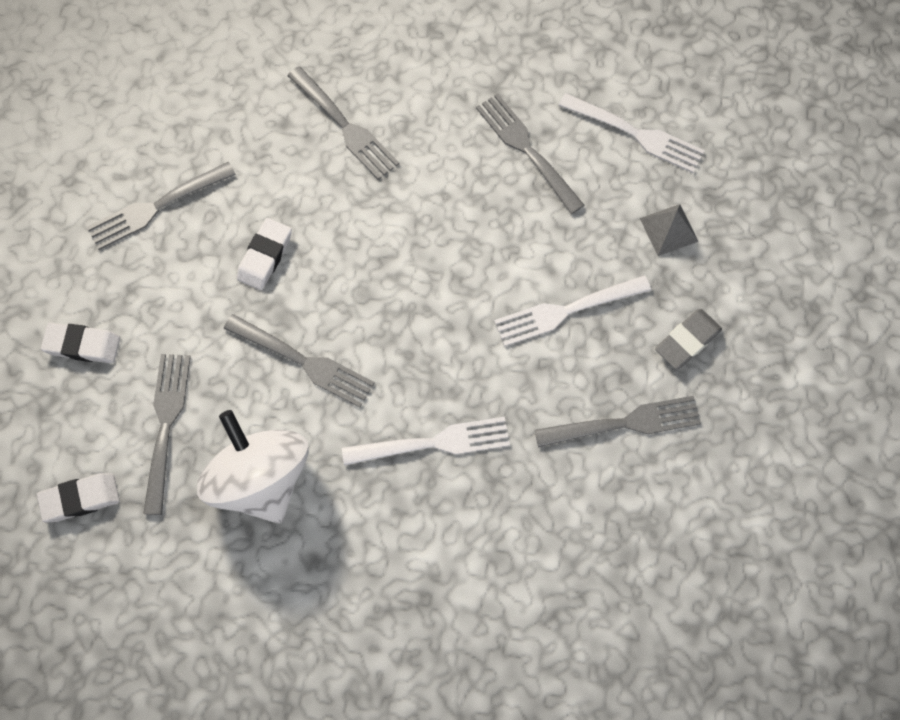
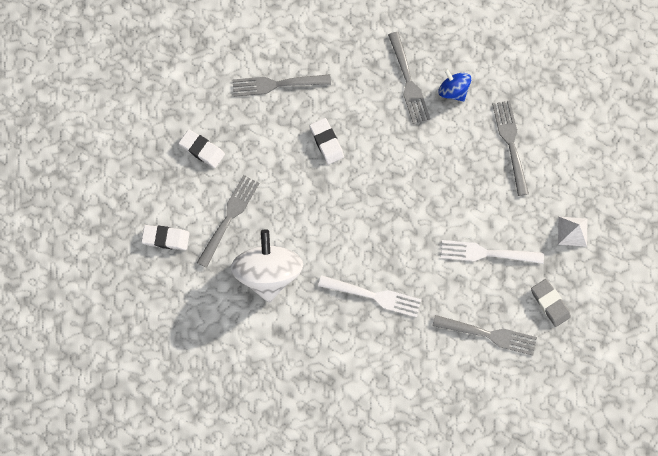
camera: 25 degrees right, 5 degrees up
(265, 256) = (326, 142): white eraser -> white eraser turned 75 degrees counterclockwise
(302, 361) = (321, 215): grey fork -> none
(413, 113) = (453, 90): none -> blue spinning top
(635, 134) = (581, 162): white fork -> none
(668, 229) = (572, 231): grey pyramid -> white pyramid
(687, 341) = (549, 303): grey eraser -> grey eraser turned 75 degrees clockwise

